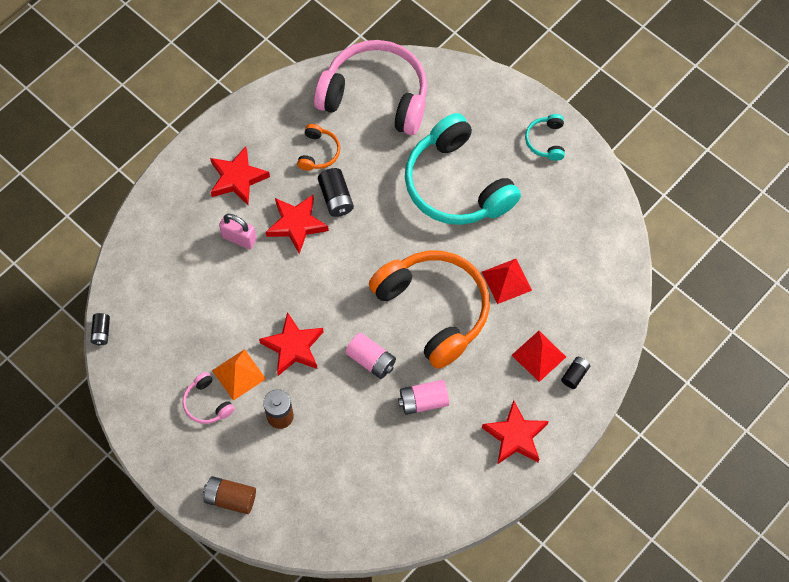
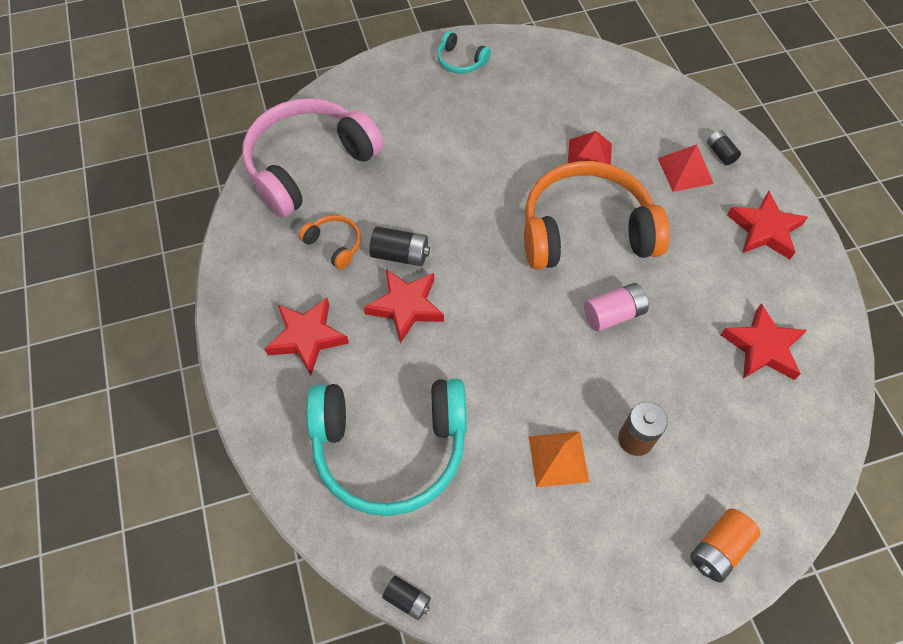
camera: 60 degrees left, 5 degrees down
(207, 403) = (578, 514): pink headphones -> none
(230, 498) = (718, 549): brown battery -> orange battery
(239, 238) = (384, 372): pink padlock -> none
(293, 347) = (555, 383): red star -> red star (762, 347)
(423, 401) = (687, 289): pink battery -> none
(456, 184) = (458, 147): turquoise headphones -> turquoise headphones (390, 448)

